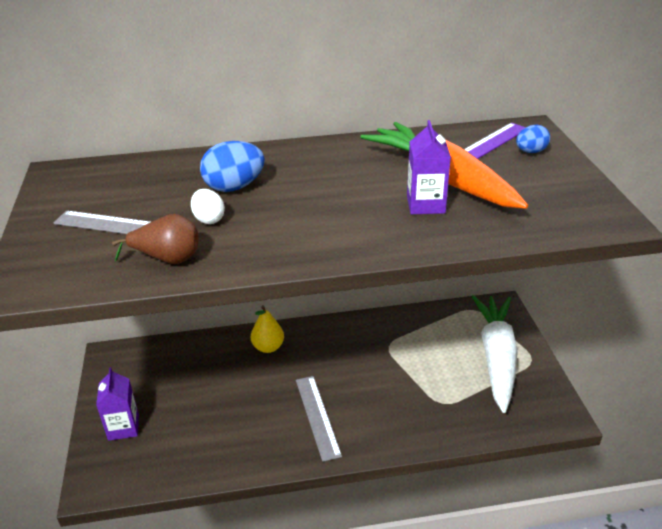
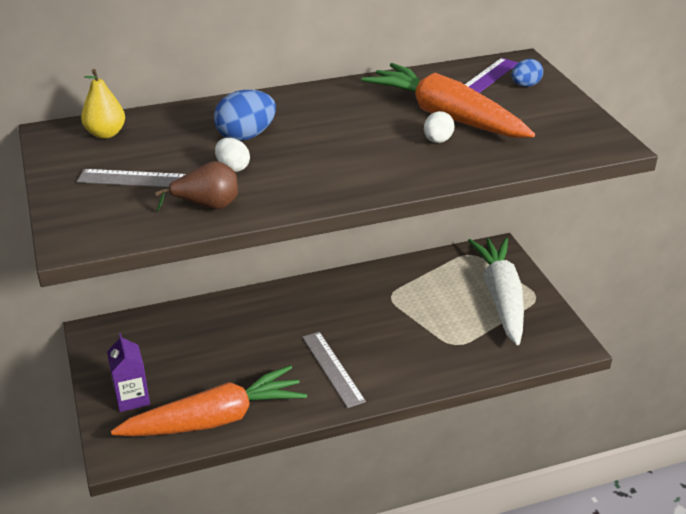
camera: 10 degrees left, 0 degrees up
(193, 459) = (215, 419): none -> orange carrot
(268, 347) = (265, 308): yellow pear -> yellow pear (105, 134)
(425, 205) = (437, 141): purple carton -> white egg

